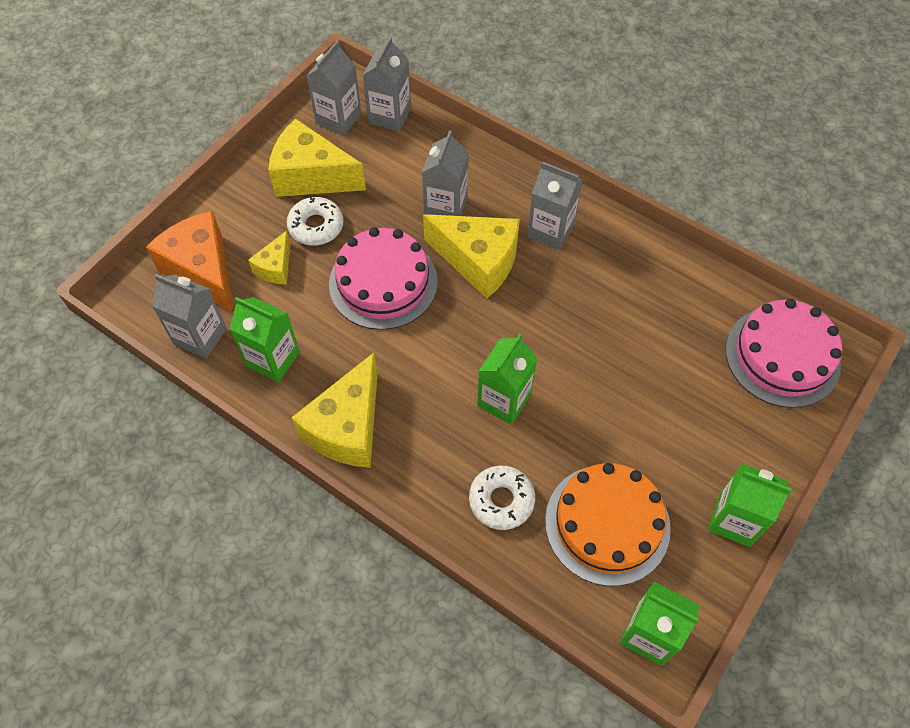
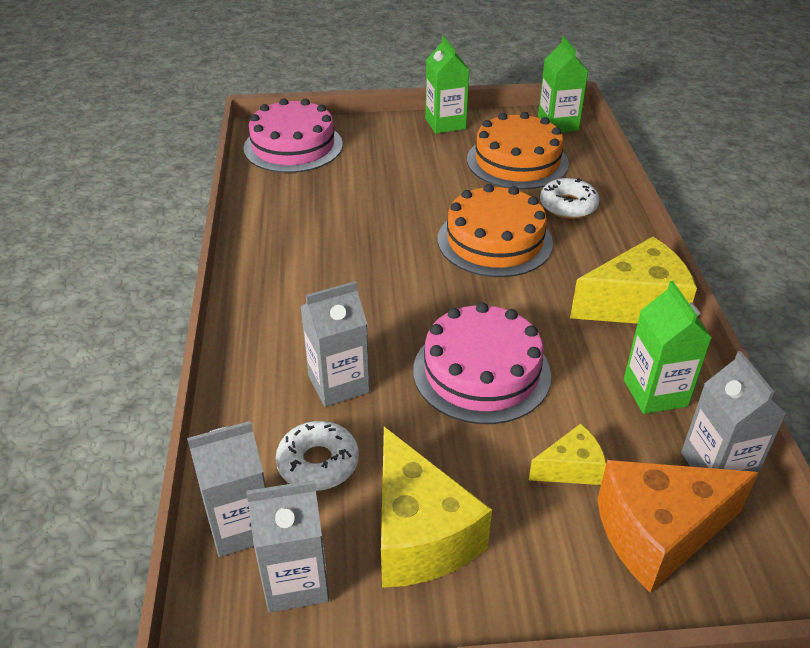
camera: 130 degrees left, 20 degrees down
(203, 270) = (658, 533): orange cheese -> orange cheese turned 60 degrees clockwise
(316, 226) = (481, 473): white donut -> white donut (318, 463)
(478, 261) = (380, 324): yellow cheese -> none
(504, 400) = (494, 241): green carton -> orange cake
(550, 230) = (292, 299): grey carton -> none

